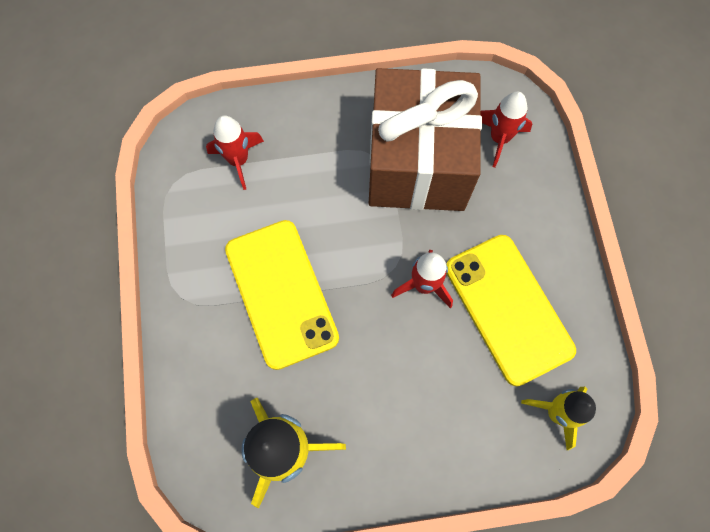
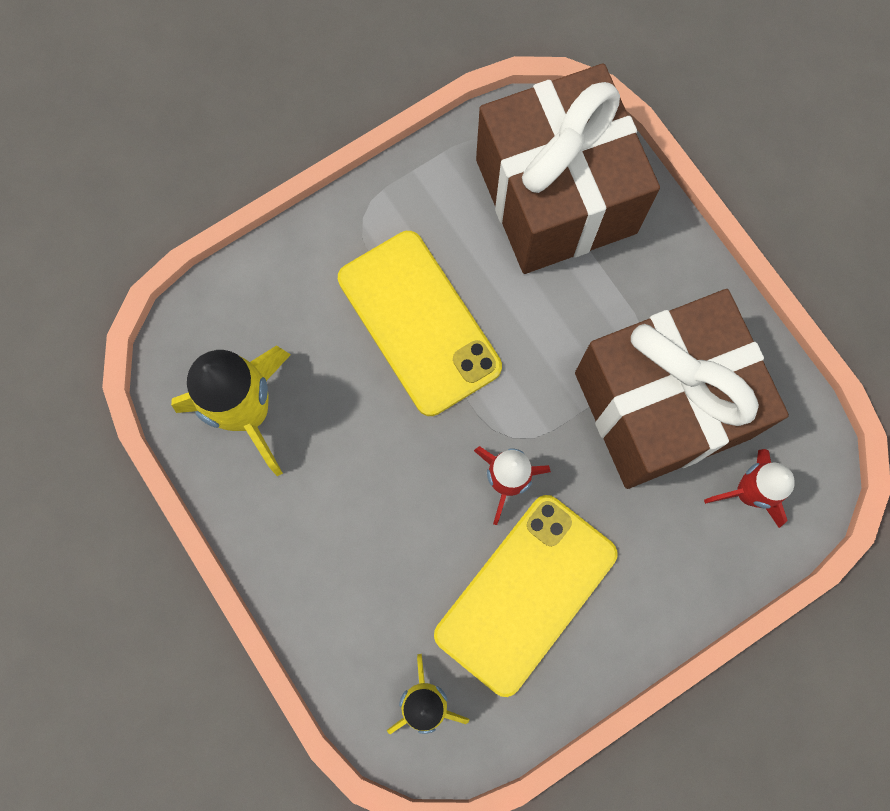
camera: 65 degrees right, 5 degrees up
(238, 160) = (556, 196): red rocket -> brown gift
(281, 293) = (419, 323): yellow phone -> yellow phone turned 75 degrees counterclockwise

